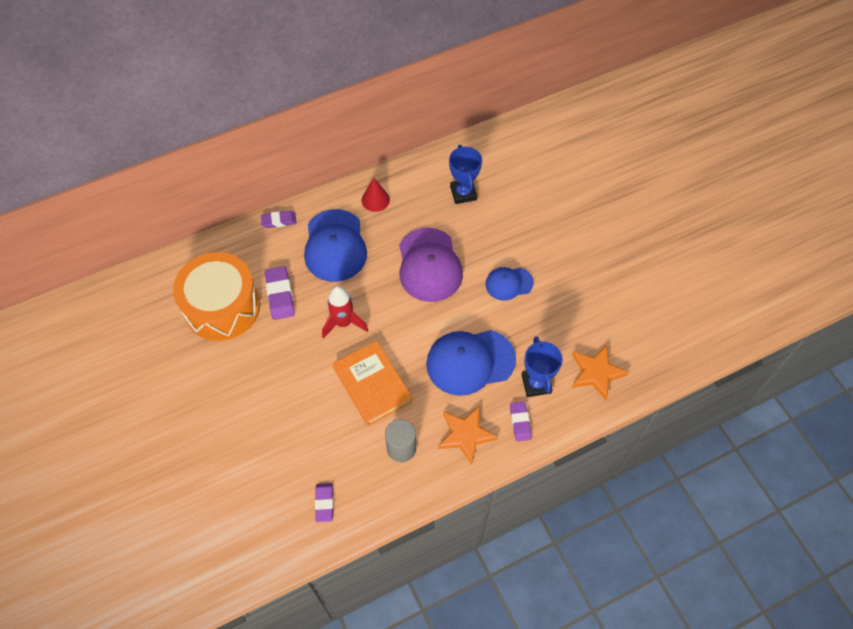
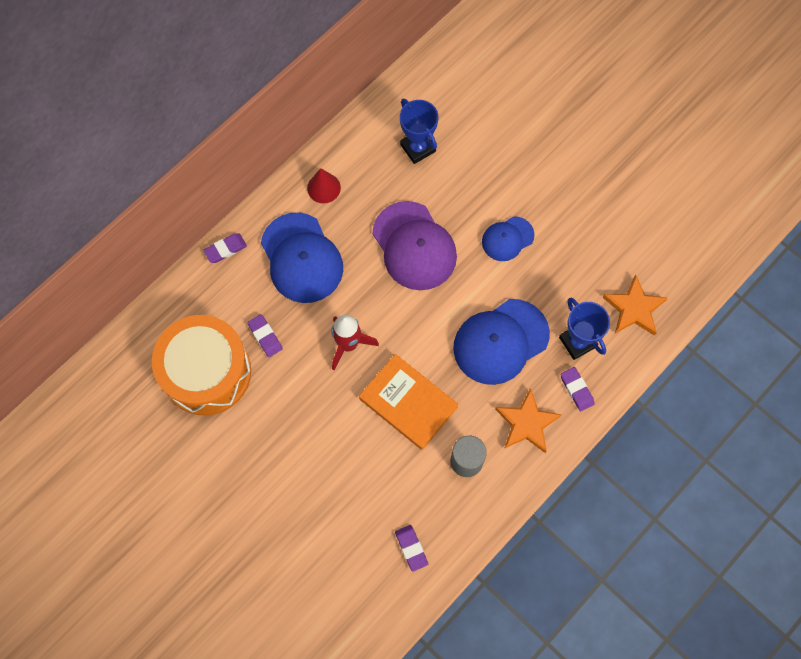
camera: 20 degrees left, 10 degrees up
(280, 295) = (265, 336): purple eraser -> purple eraser, size x0.66

